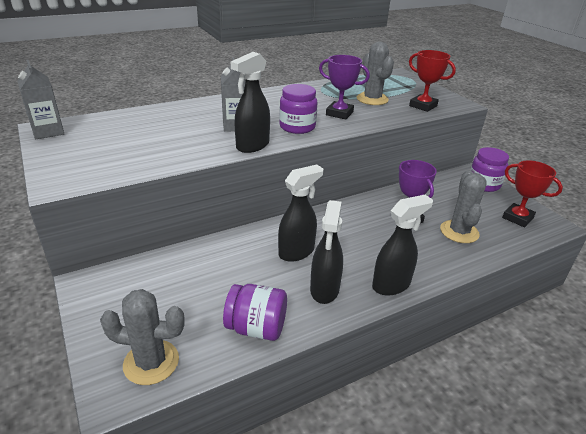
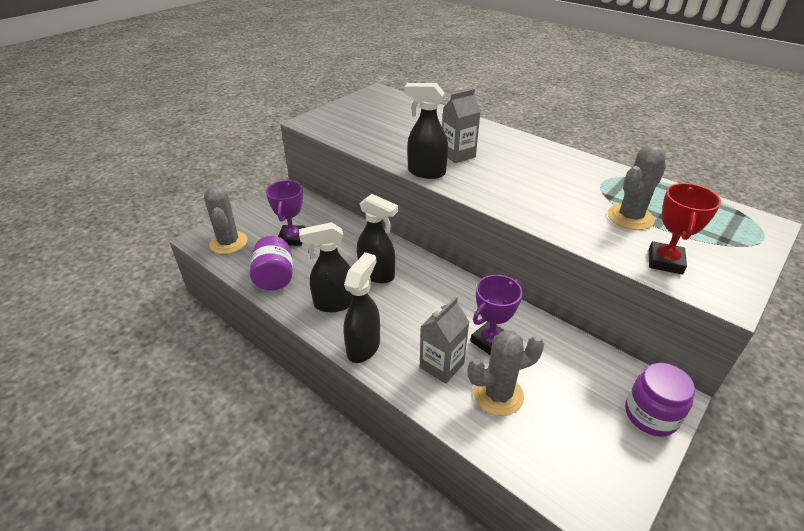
camera: 70 degrees right, 5 degrees up
(48, 131) = (373, 94): grey carton -> grey carton (441, 365)
(297, 127) = (490, 185): purple jar -> none
(339, 113) = (555, 202): purple trophy -> purple trophy (292, 238)
(391, 285) = (363, 347): black spray bottle -> black spray bottle turned 105 degrees counterclockwise
(517, 218) = (586, 463): red trophy -> none

